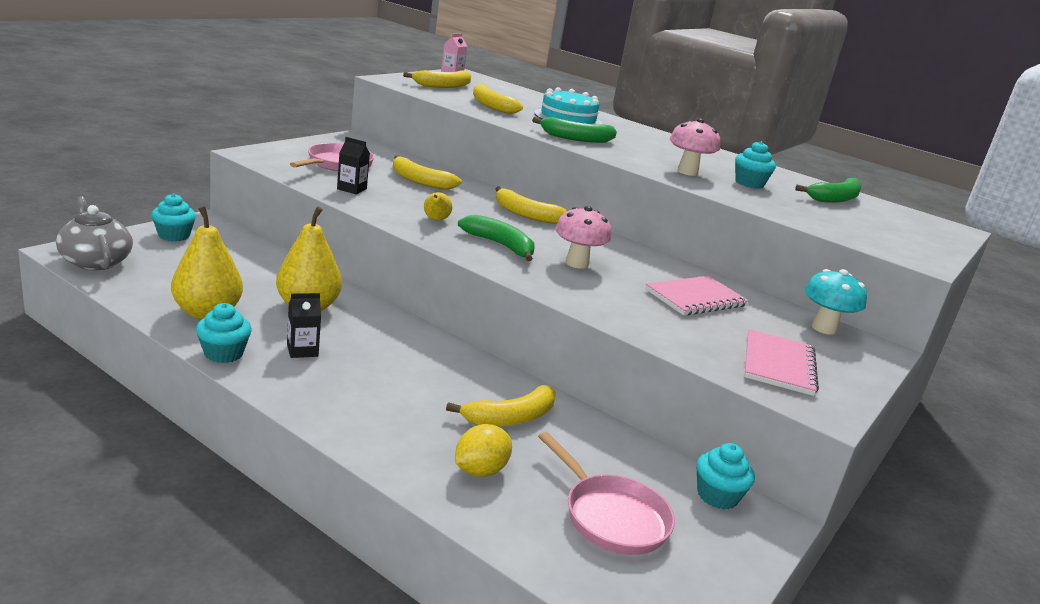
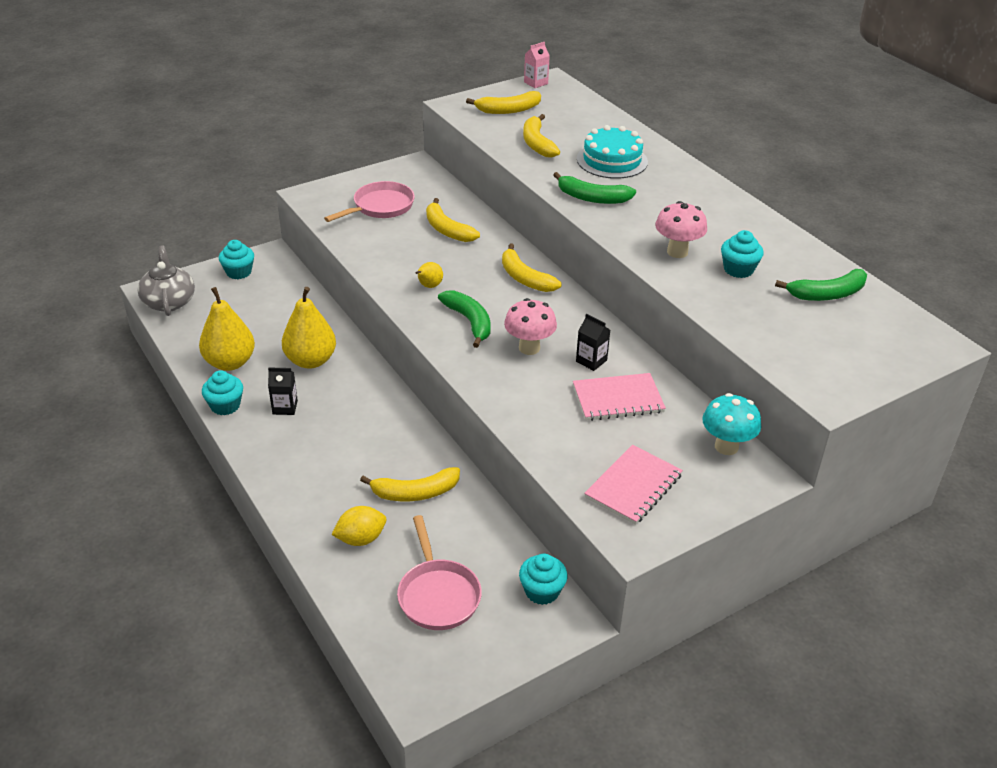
camera: 25 degrees right, 15 degrees up
(352, 189) = (374, 243): black carton -> black carton (591, 361)

